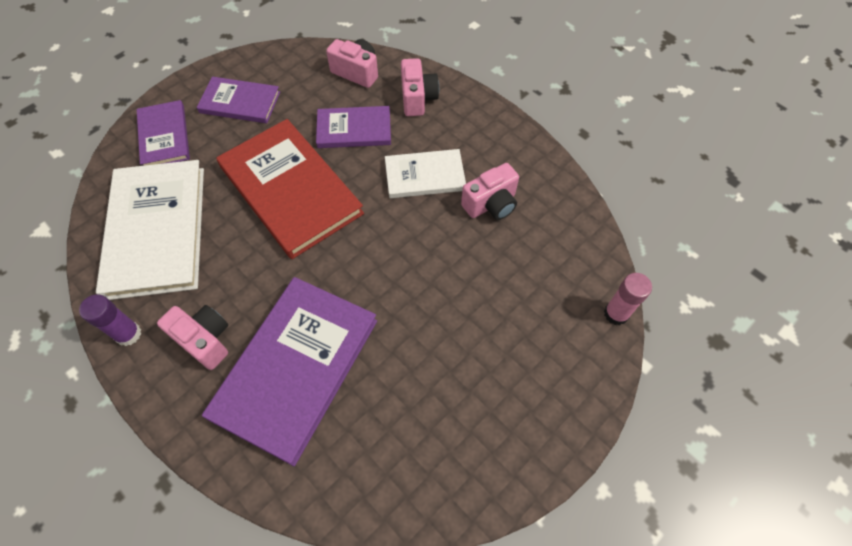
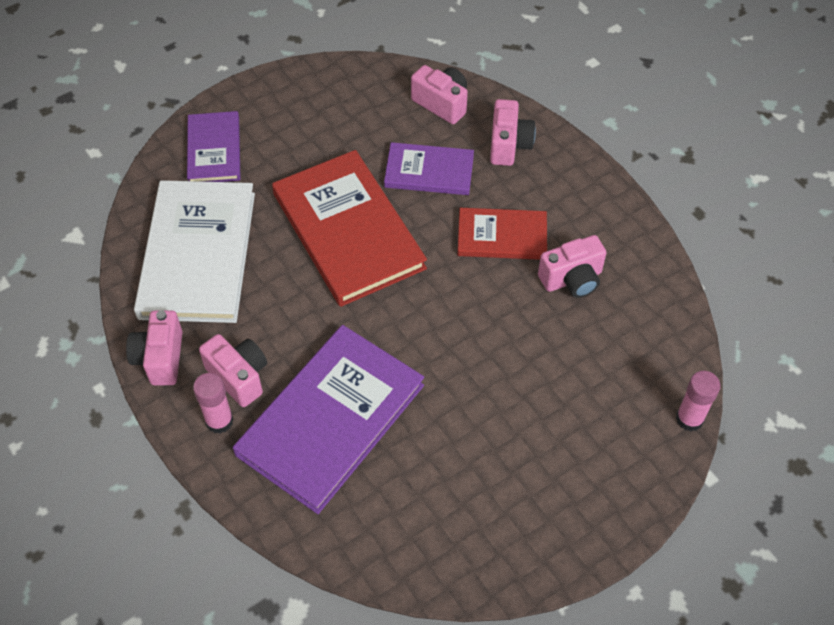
camera: 10 degrees right, 5 degrees down
(128, 334) = (160, 358): purple glue stick -> pink camera
(190, 387) = (219, 421): none -> pink glue stick
(240, 102) = (303, 122): purple book -> none
(424, 176) = (502, 236): white book -> red book

